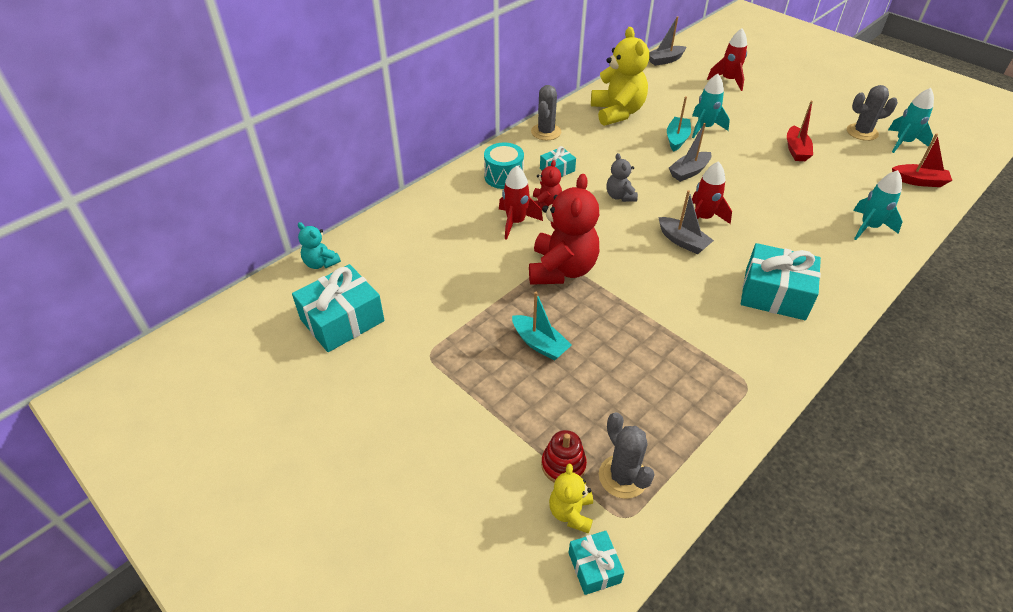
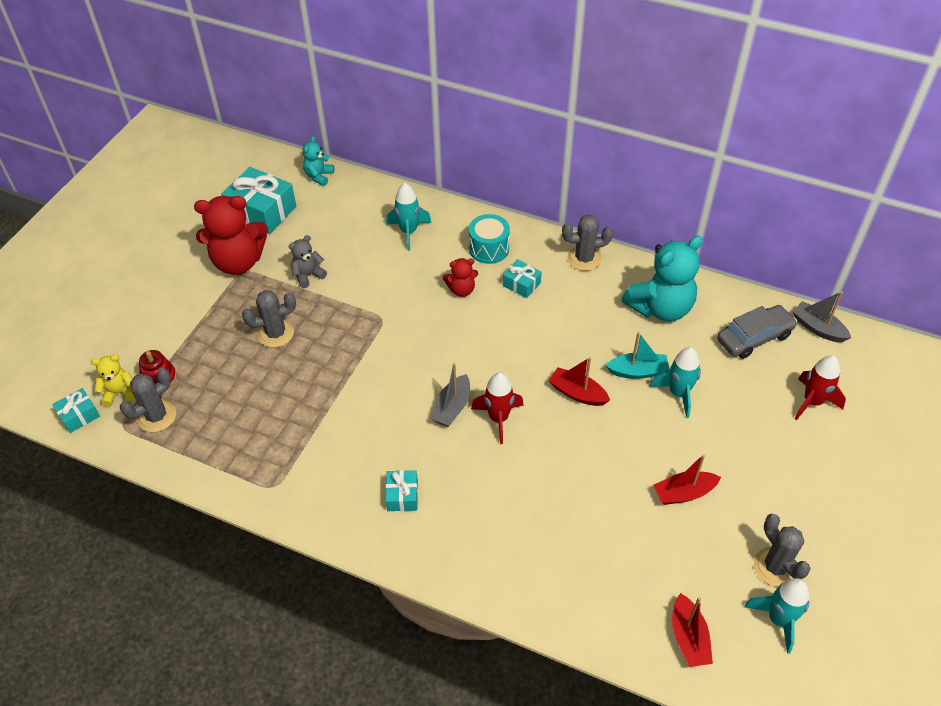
camera: 70 degrees right, 5 degrees up
(516, 222) = (423, 276): red rocket -> none
(540, 344) = (275, 333): turquoise boat -> grey cactus
(562, 269) = (372, 325): red teddy bear -> red teddy bear (238, 262)
(617, 112) = (660, 308): yellow teddy bear -> turquoise teddy bear
(620, 196) = (502, 343): grey teddy bear -> grey teddy bear (308, 275)
(663, 84) = (754, 338): none -> grey car
(689, 172) = (577, 393): grey boat -> red boat
(774, 294) = (402, 495): turquoise gift -> turquoise gift, size x0.52
(869, 227) = (557, 580): turquoise rocket -> turquoise rocket (408, 232)

